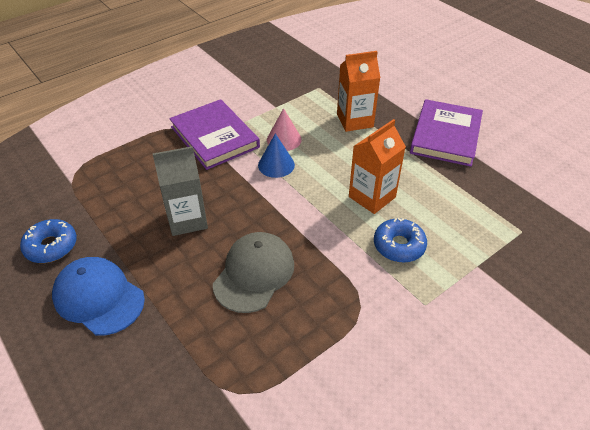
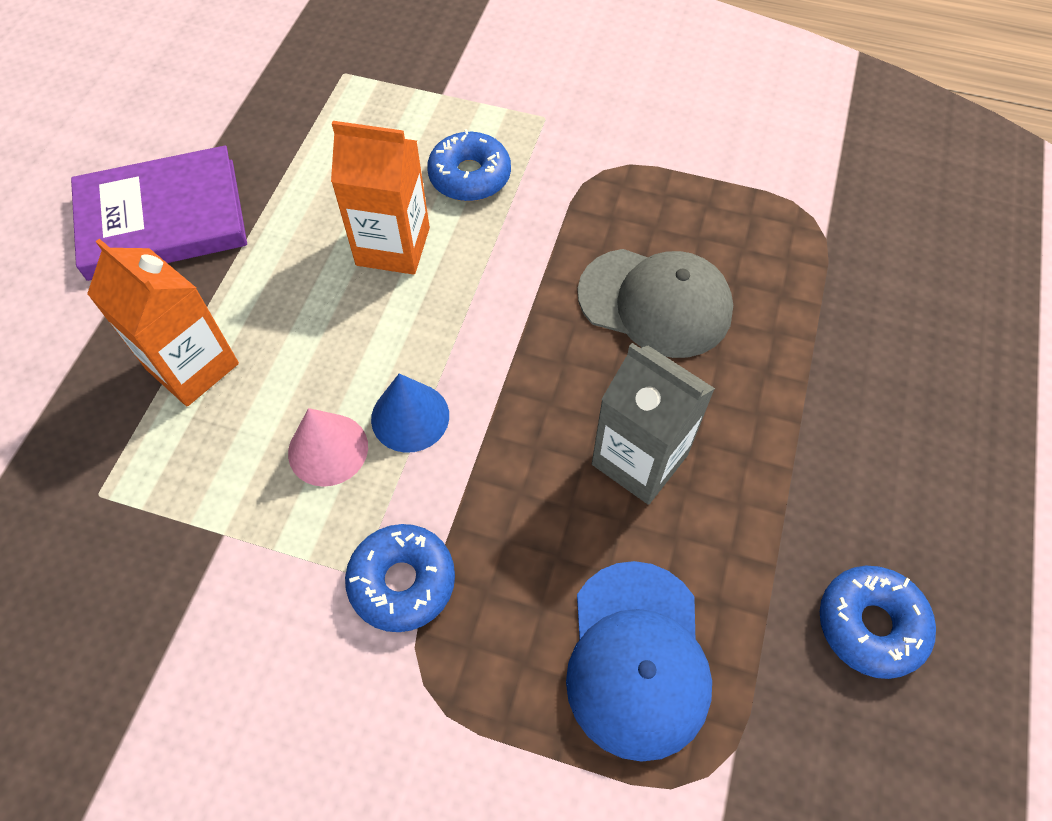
camera: 125 degrees left, 15 degrees up
(98, 297) = (867, 460): blue cap -> blue cap (637, 658)
(214, 137) = (402, 581): purple book -> blue donut
(254, 273) = (655, 302): grey cap -> grey cap turned 150 degrees counterclockwise

